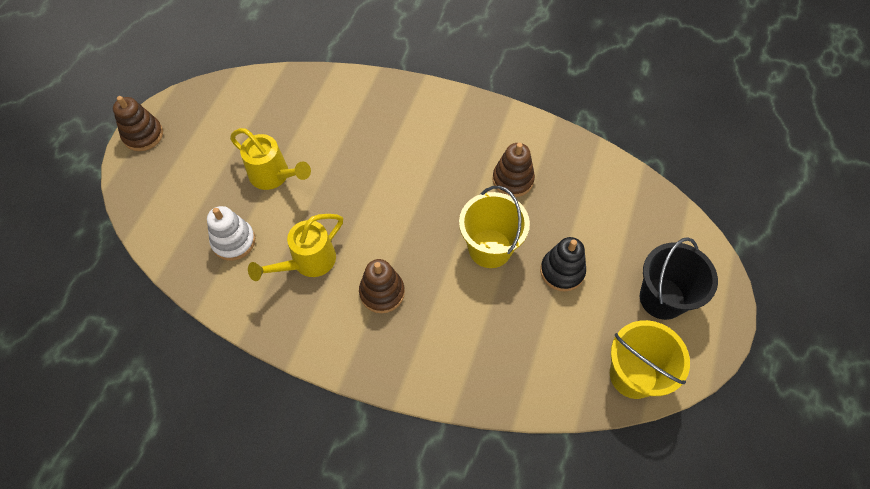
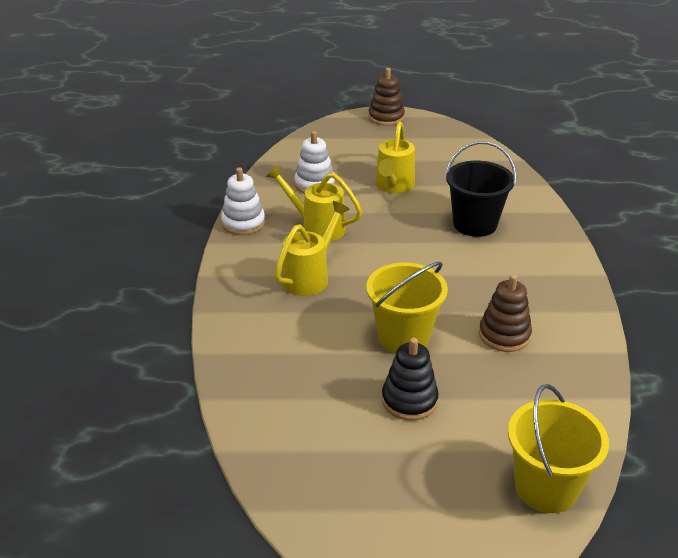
camera: 70 degrees right, 25 degrees down
(268, 327) = (243, 223): none -> white stacking toy
(382, 292) = (310, 276): brown stacking toy -> yellow watering can
(633, 375) = (304, 492): yellow bucket -> yellow bucket (546, 487)
(662, 298) = (426, 503): black bucket -> black bucket (475, 224)

